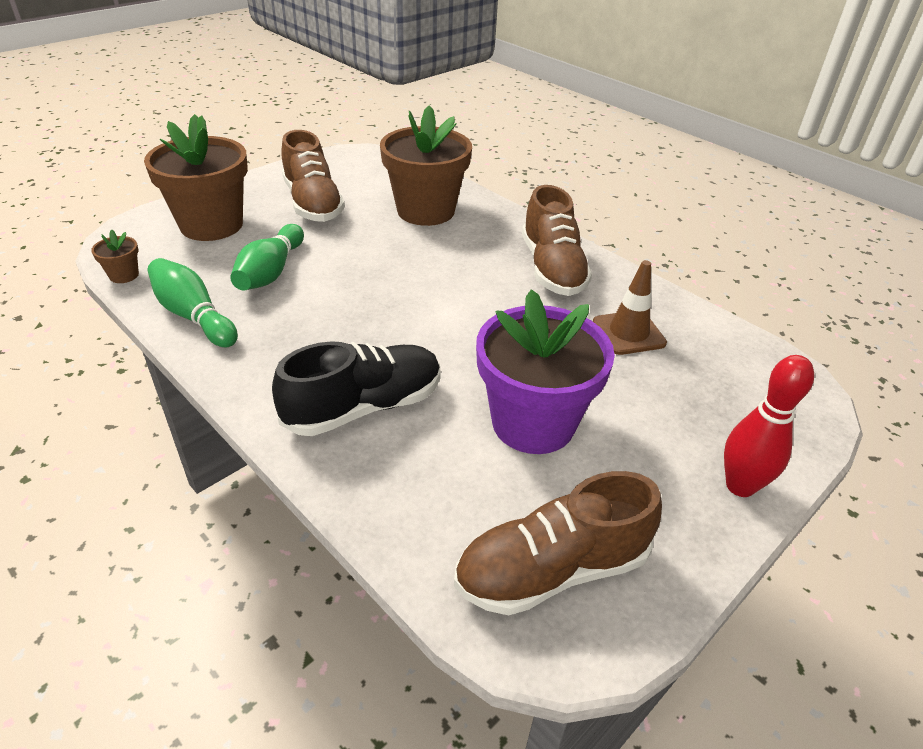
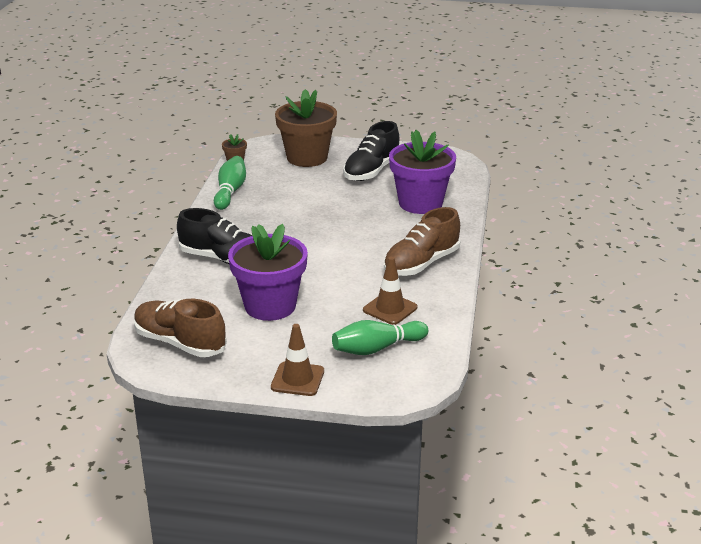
camera: 55 degrees right, 10 degrees down
(271, 272) = (290, 191): green bowling pin -> green bowling pin (377, 348)
(313, 204) = (371, 171): brown shoe -> black shoe
(425, 211) = (420, 203): brown flower pot -> purple flower pot
(740, 486) = (297, 379): red bowling pin -> brown traffic cone

